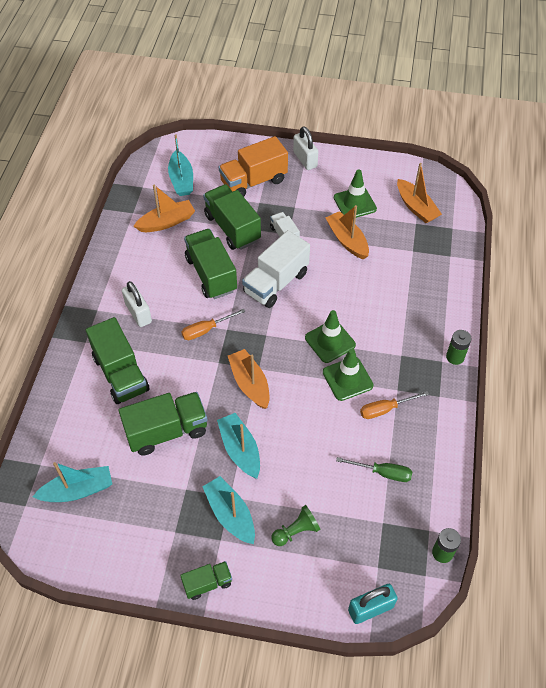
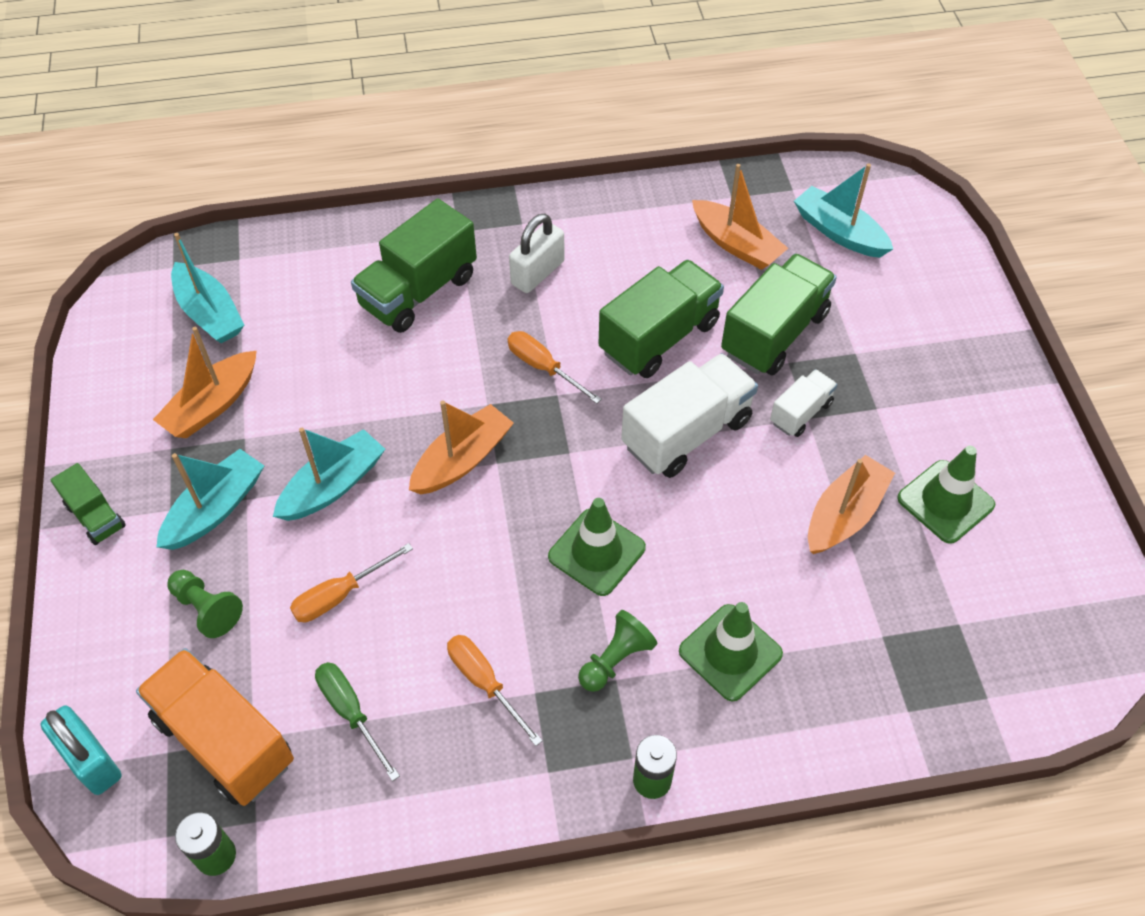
camera: 70 degrees right, 0 degrees up
(167, 431) = (337, 381): green truck -> none
(181, 180) = (839, 232): turquoise boat -> turquoise boat turned 75 degrees clockwise
(253, 181) = (899, 330): orange truck -> orange truck (224, 740)
(276, 283) = (686, 433): white truck -> white truck turned 120 degrees clockwise
(305, 159) = (1005, 389): white padlock -> none
(312, 462) = (340, 595): none -> orange screwdriver
(347, 379) = (527, 603): green traffic cone -> green traffic cone (730, 652)
(382, 473) = (351, 712): green screwdriver -> green screwdriver turned 150 degrees clockwise
(391, 352) = (615, 659): none -> green pawn
(416, 207) = (1003, 614): orange boat -> orange boat (212, 405)

